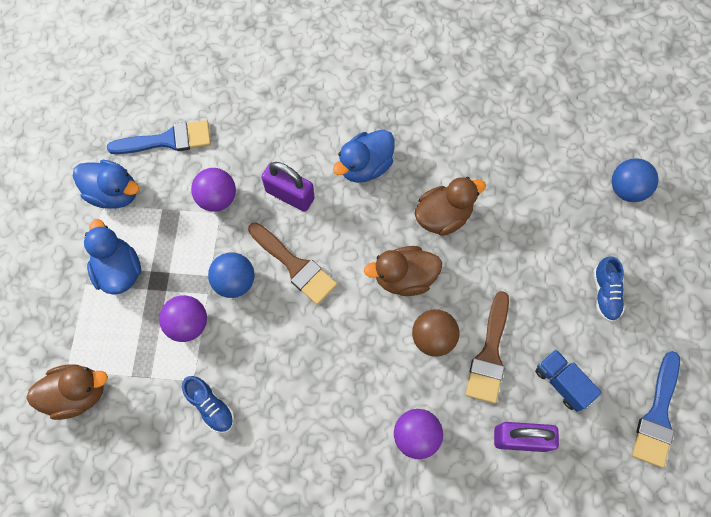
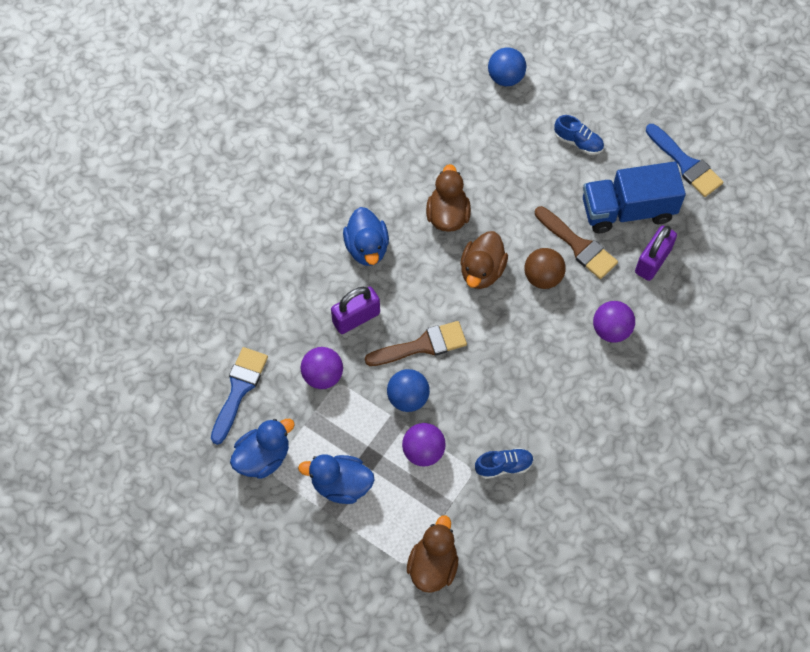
camera: 60 degrees left, 5 degrees down
(561, 382) = (627, 210): blue truck -> blue truck, size x1.83

